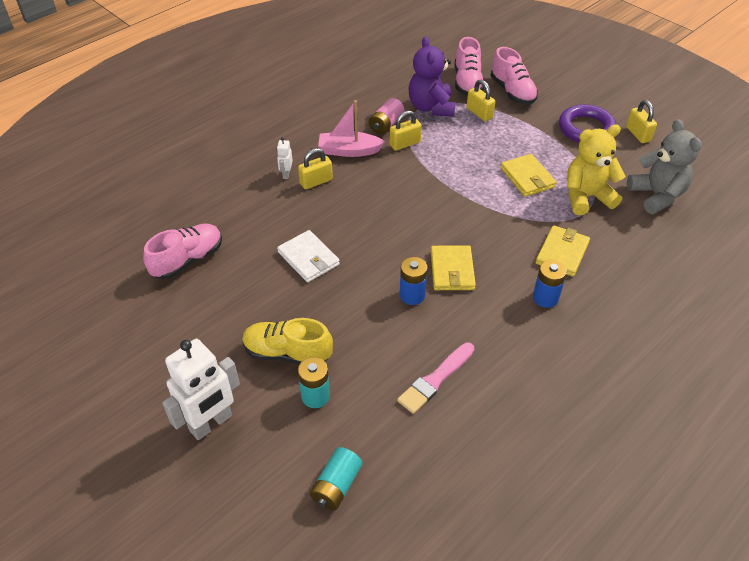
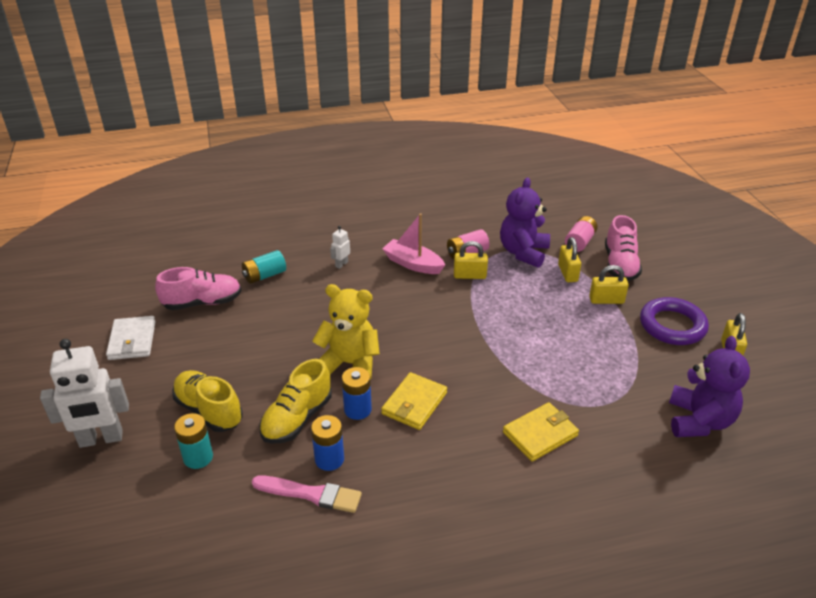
camera: 30 degrees right, 10 degrees down
(308, 258) = (297, 340): white wallet -> white wallet (132, 340)
(316, 181) = (361, 279): yellow padlock -> yellow padlock (606, 300)
(336, 486) = (145, 542): turquoise battery -> turquoise battery (265, 275)
(370, 325) = (297, 419): none -> yellow shoe
(435, 379) = (311, 494): pink brush -> pink brush turned 150 degrees counterclockwise
(467, 82) = (579, 242): pink shoe -> pink battery
(527, 177) = (566, 349): yellow wallet -> none
(545, 298) = (484, 469): blue battery -> blue battery (329, 459)
(586, 197) = (614, 391): yellow teddy bear -> yellow teddy bear (350, 364)
(656, 196) = (699, 421): grey teddy bear -> purple teddy bear

